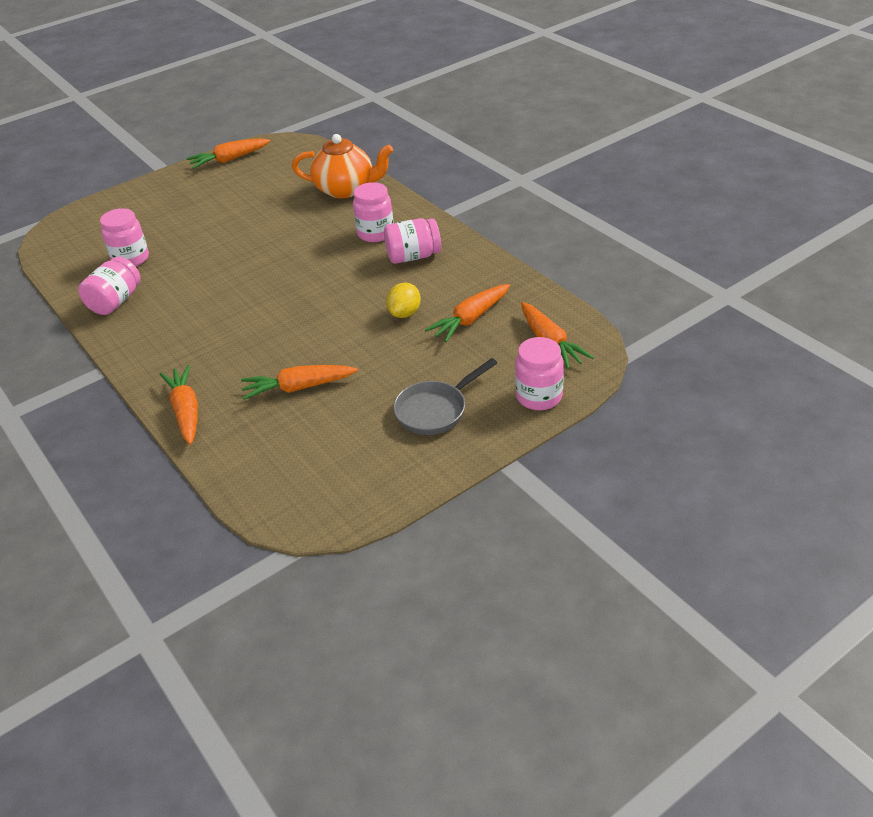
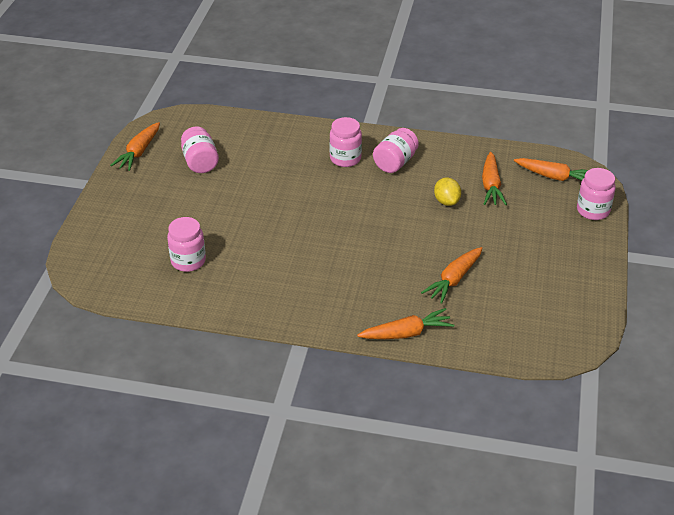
camera: 45 degrees left, 0 degrees up
(115, 301) = (230, 295): pink jar -> pink jar (200, 162)
(186, 411) = (406, 333): orange carrot -> orange carrot turned 135 degrees clockwise
(345, 189) = (273, 137): orange teapot -> none
(435, 410) = (551, 248): grey pan -> none

